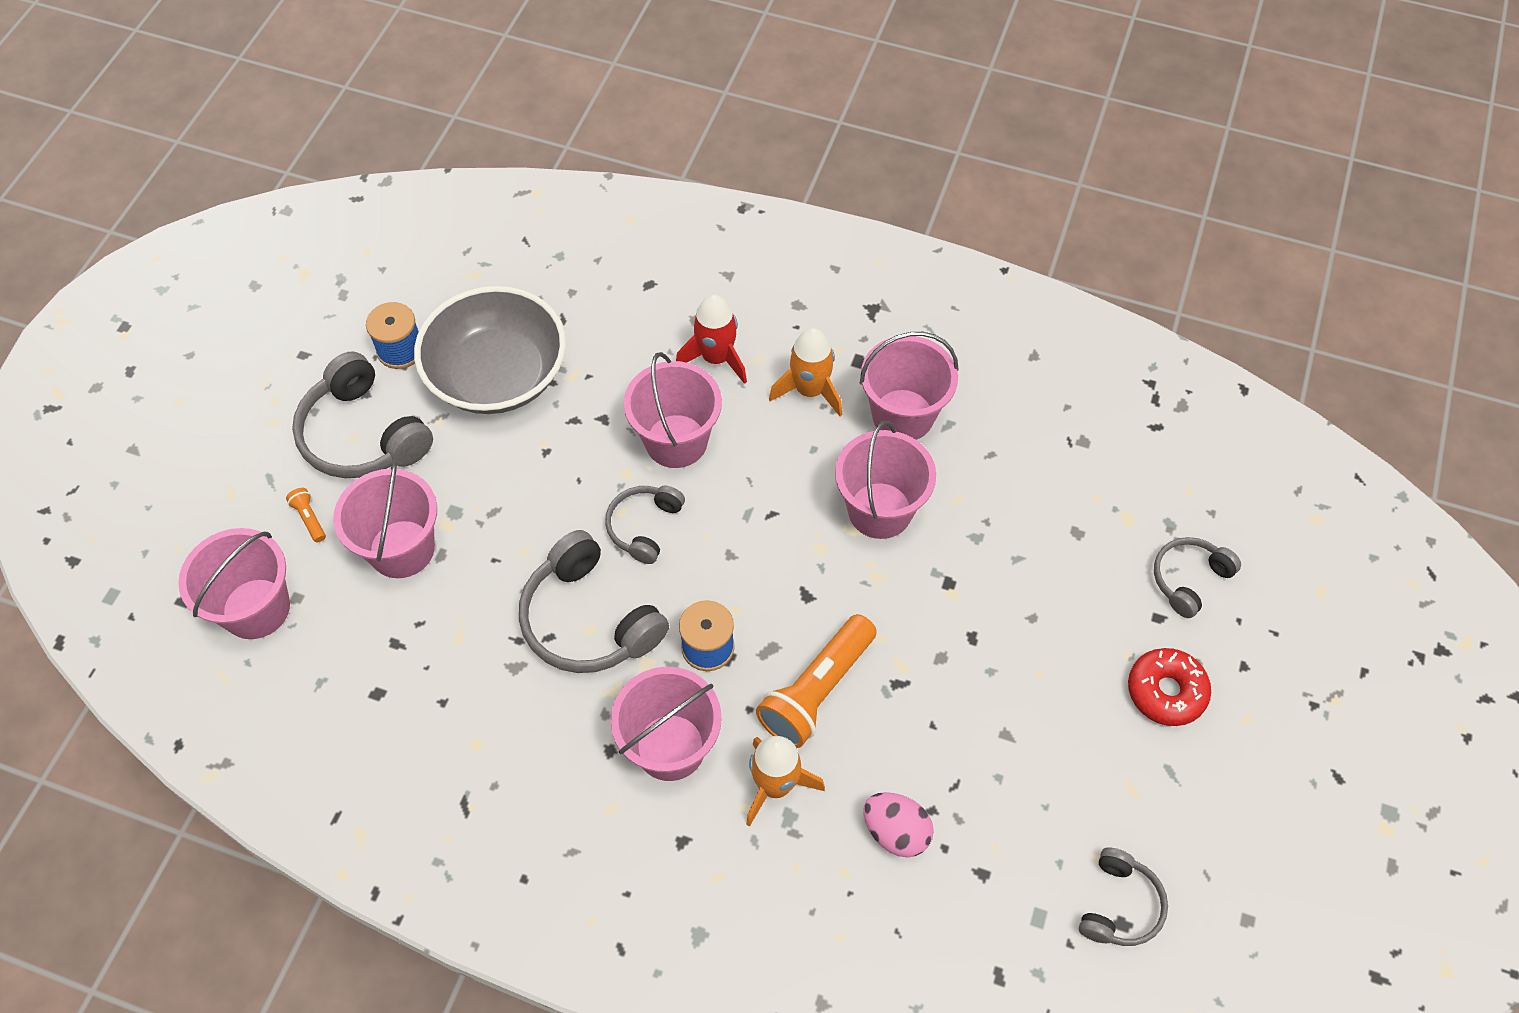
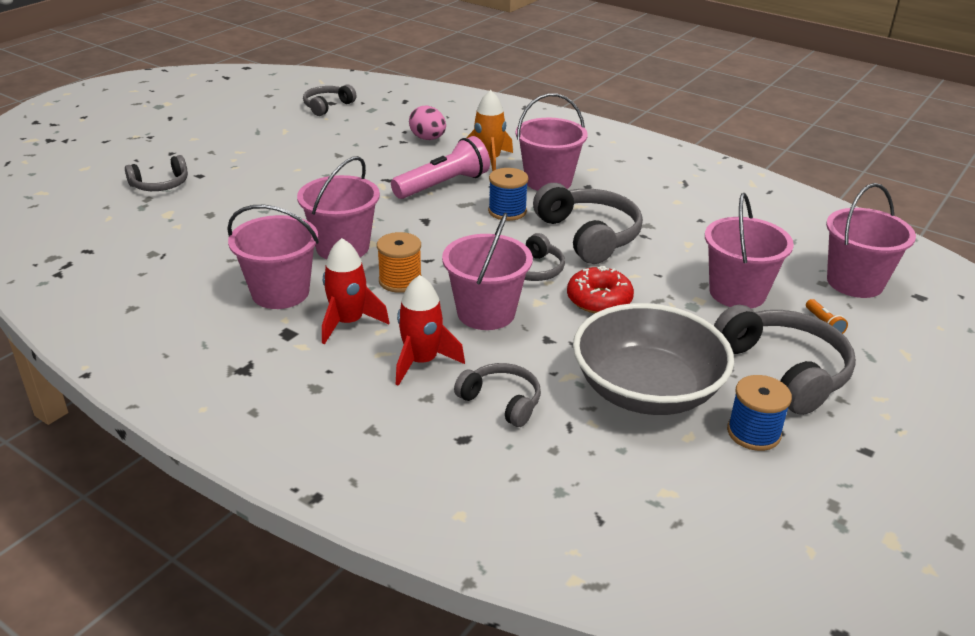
camera: 165 degrees left, 25 degrees down
(628, 330) = (501, 401): none -> grey headphones
(786, 468) = (400, 281): none -> orange spool
(810, 390) = (348, 323): orange rocket -> red rocket
(816, 690) = (443, 185): orange flashlight -> pink flashlight
(1166, 691) = (228, 152): red donut -> red donut (599, 300)

